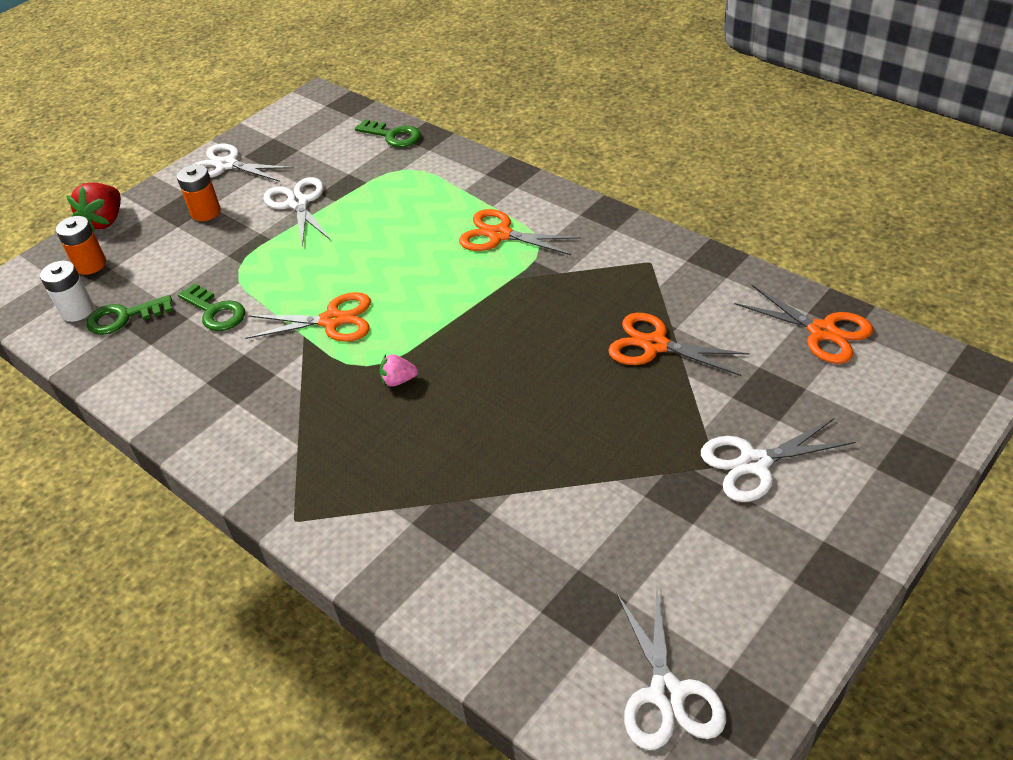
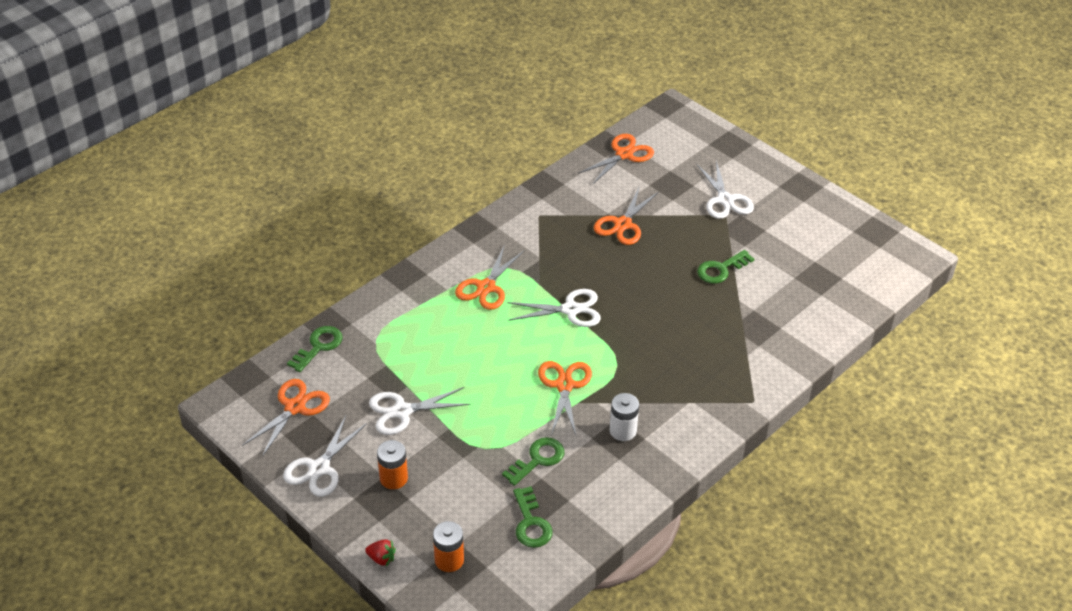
camera: 90 degrees left, 0 degrees up
(77, 311) = (514, 560): white battery -> white battery (623, 431)
(105, 221) = (381, 558): red strawberry -> red strawberry, size x0.56
(308, 137) = (295, 407): none -> orange scissors
(398, 380) = (635, 349): pink strawberry -> none
(578, 466) = (721, 269): none -> green key
(666, 693) = (868, 254): white scissors -> white scissors (570, 310)

